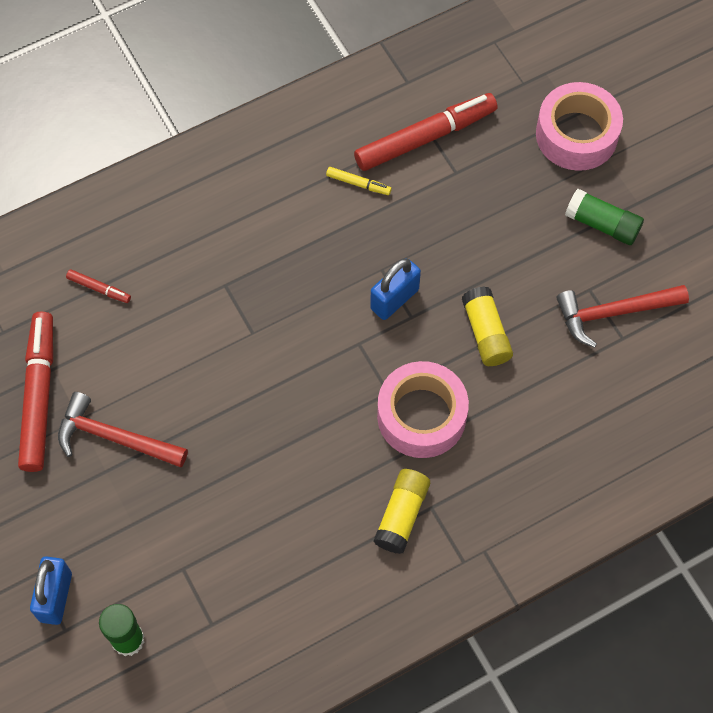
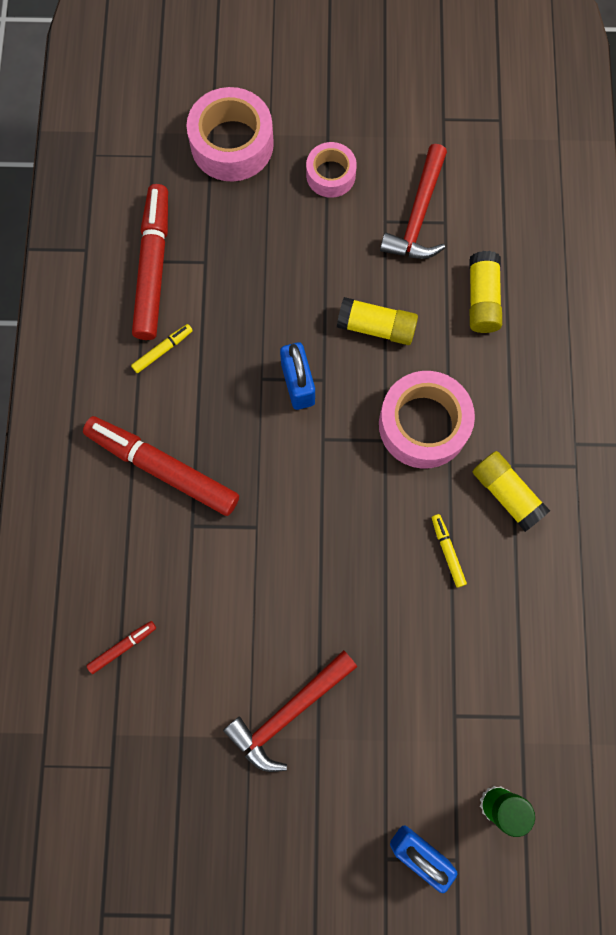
camera: 60 degrees left, 10 degrees up
(39, 396) = (202, 765): red marker -> red marker (163, 468)
(321, 492) = (447, 551): none -> yellow marker
(570, 405) = (482, 299): none -> yellow glue stick
(602, 224) = (330, 175): green glue stick -> pink tape

